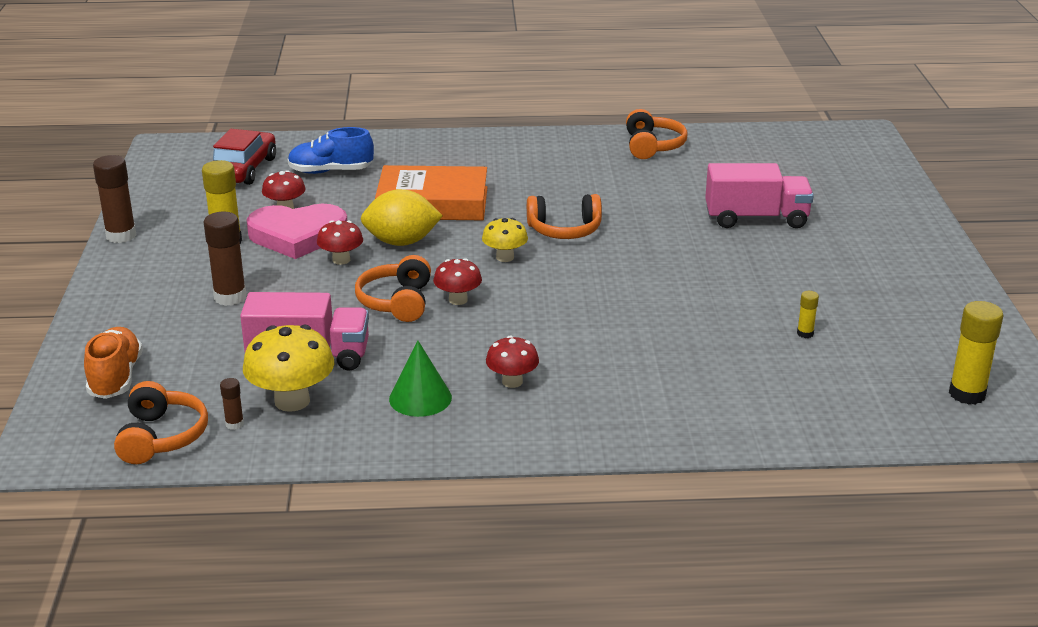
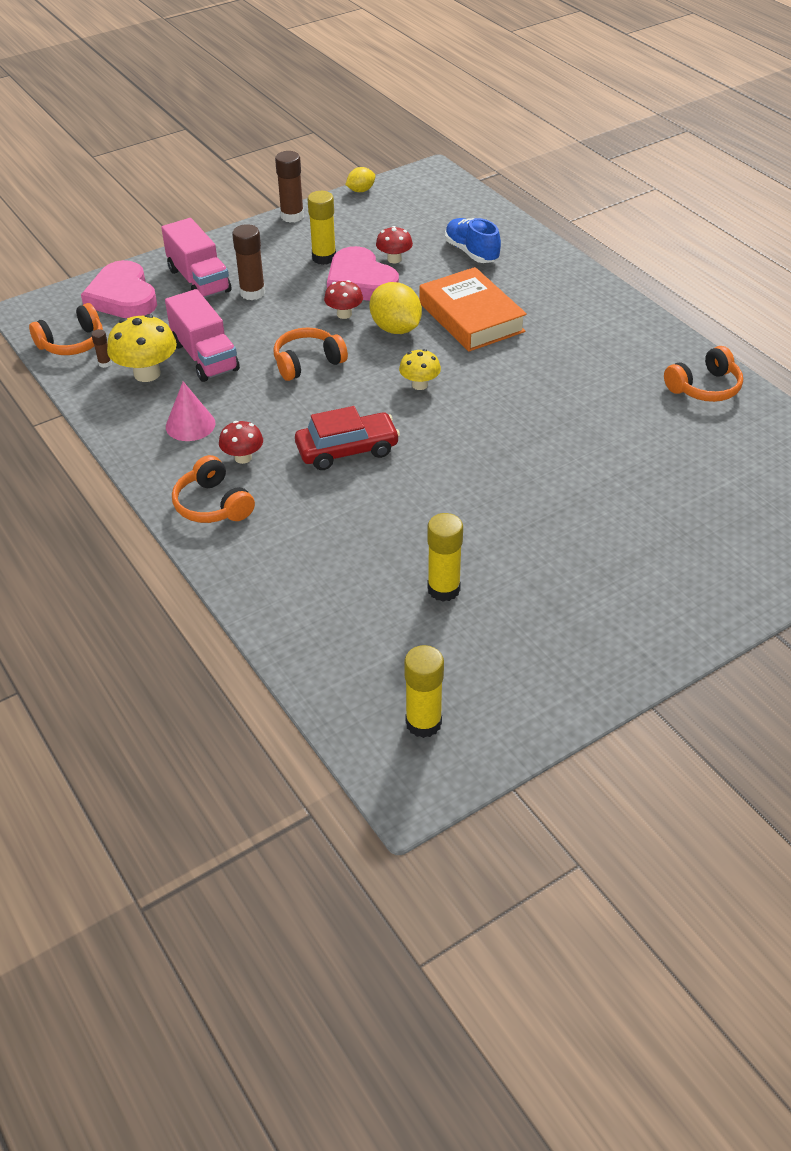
camera: 60 degrees right, 15 degrees up
(115, 378) = (123, 297): orange shoe -> pink heart
(135, 188) = (361, 190): none -> yellow lemon
(243, 169) = (433, 217): red car -> red car (347, 450)
(420, 398) = (190, 425): green cone -> pink cone
(458, 300) = (335, 388): red mushroom -> none
(564, 230) = (494, 397): orange headphones -> orange headphones (213, 505)
(756, 219) = (627, 495): pink truck -> pink truck (199, 280)
(805, 333) = (443, 589): yellow glue stick -> yellow glue stick, size x2.03

